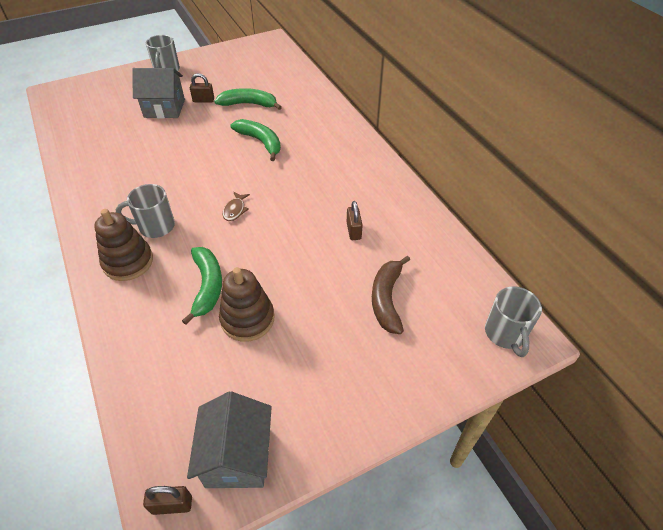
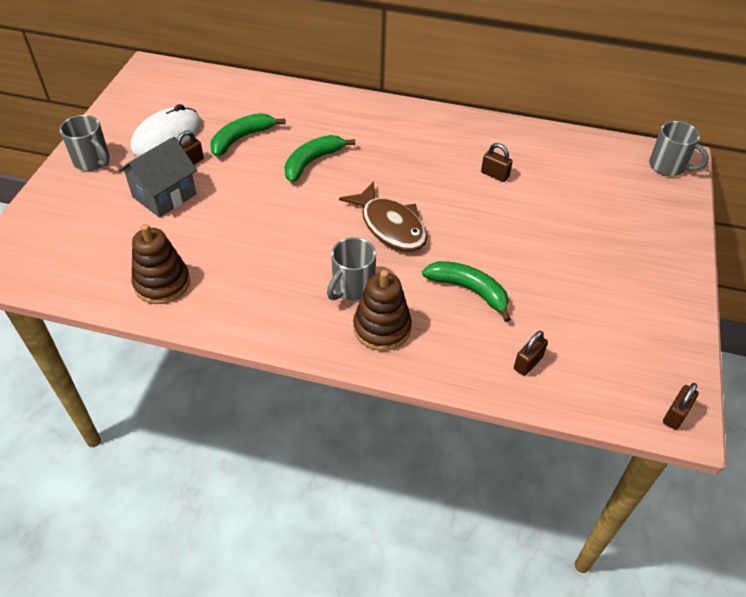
camera: 50 degrees left, 0 degrees up
(156, 363) = (528, 363): none -> brown padlock
(217, 80) = (167, 136): none -> white mouse
(235, 210) = (390, 226): brown fish -> brown fish, size x2.21
(237, 456) = (661, 357): grey house -> none
(247, 319) = (531, 285): brown stacking toy -> brown stacking toy (162, 283)
(260, 142) = (312, 162): green banana -> green banana turned 45 degrees counterclockwise
(386, 299) = (584, 200): brown banana -> none

